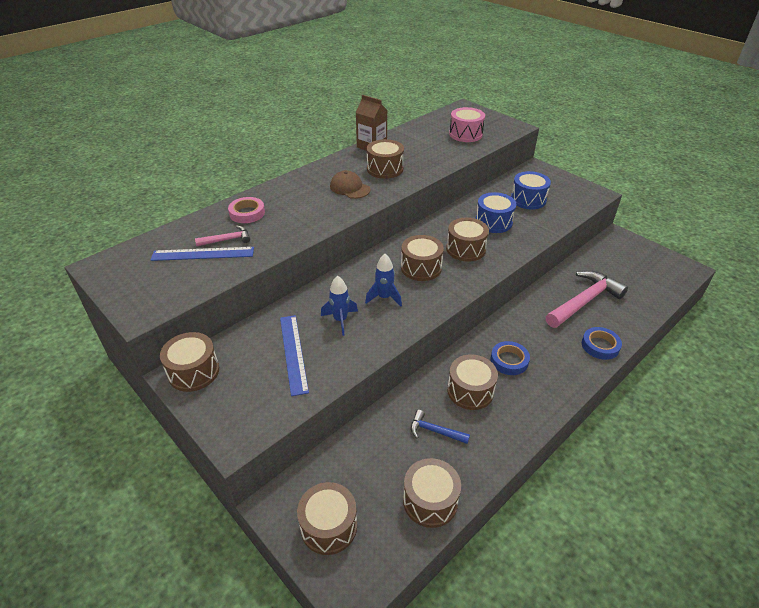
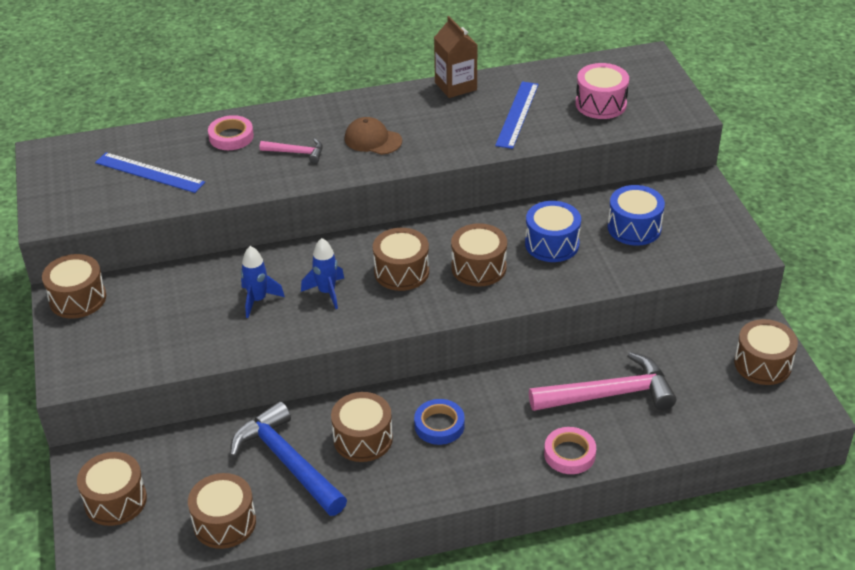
camera: 30 degrees right, 0 degrees up
(227, 240) = (185, 163): pink hammer -> pink hammer (296, 152)
(293, 353) = (183, 317): blue ruler -> blue ruler (517, 114)
(350, 188) = (373, 140): brown cap -> brown cap turned 45 degrees counterclockwise
(385, 169) = (440, 126): brown drum -> brown drum (762, 364)
(435, 431) = (287, 462): blue hammer -> blue hammer, size x2.03
(600, 346) = (569, 454): blue tape -> pink tape

